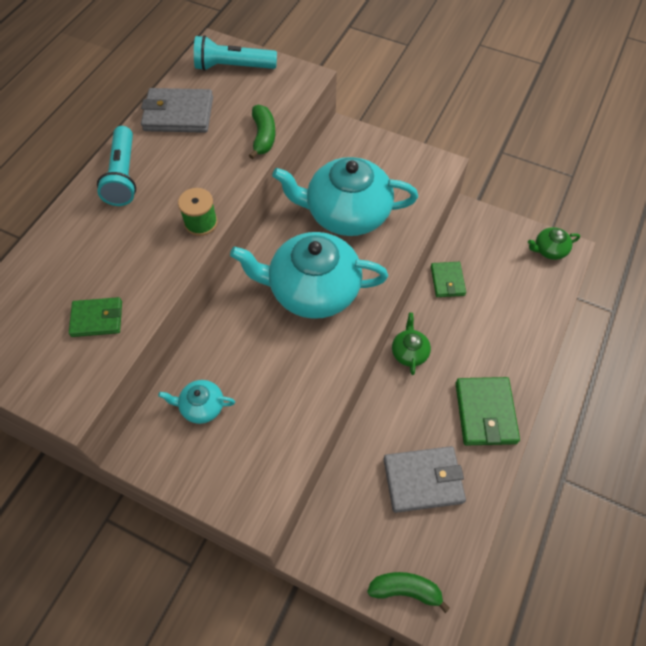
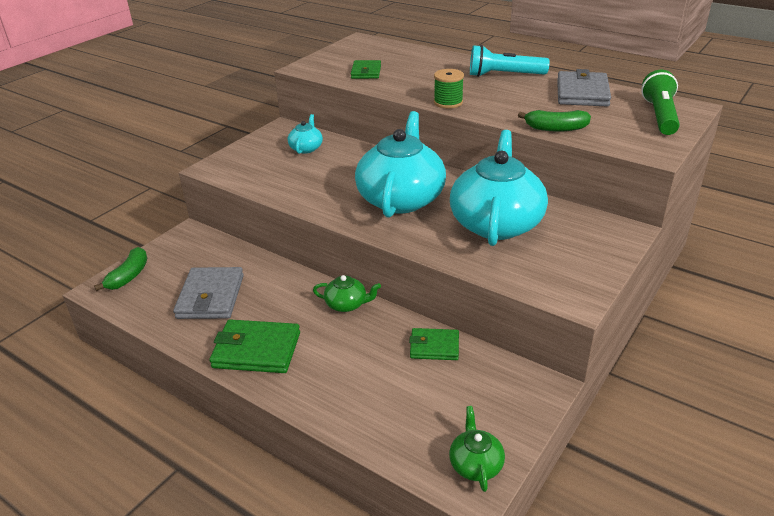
camera: 100 degrees right, 25 degrees down
(233, 67) = (660, 116): turquoise flashlight -> green flashlight

